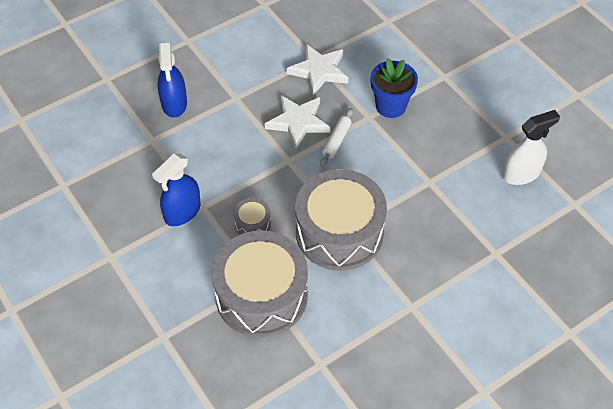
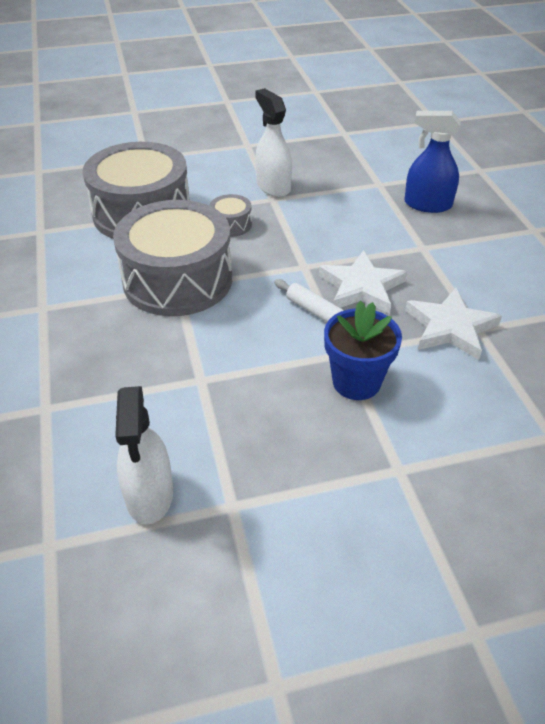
camera: 110 degrees right, 10 degrees down
(182, 212) = (273, 186): blue spray bottle -> white spray bottle

